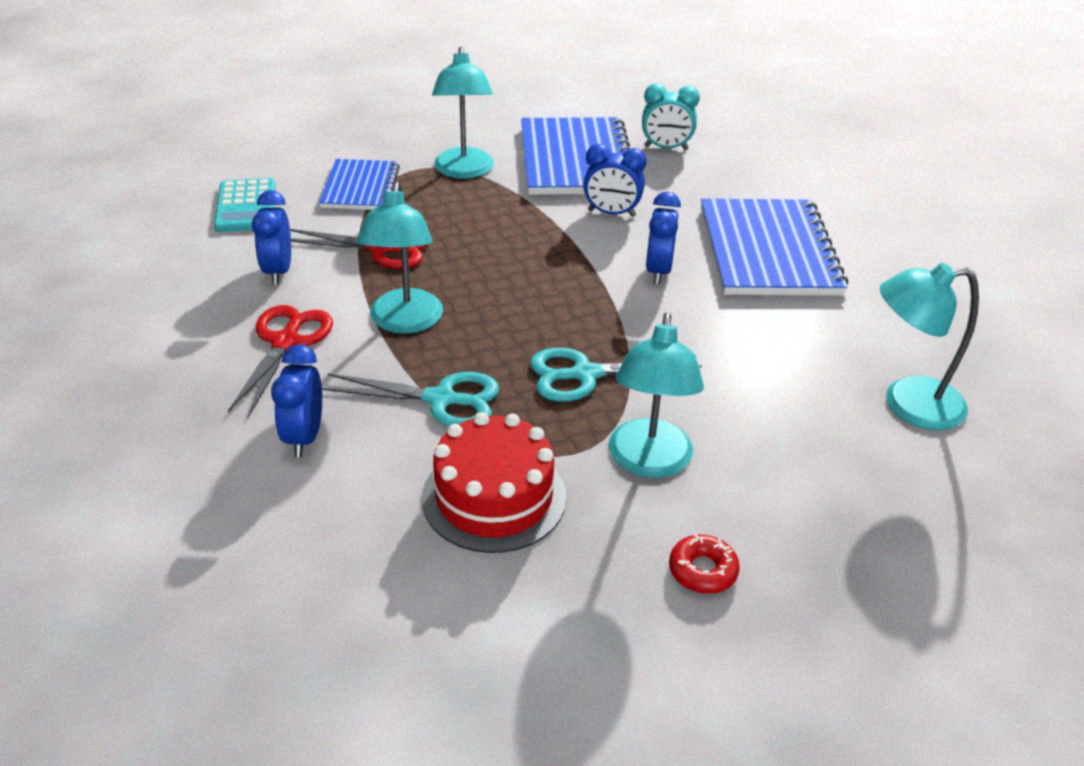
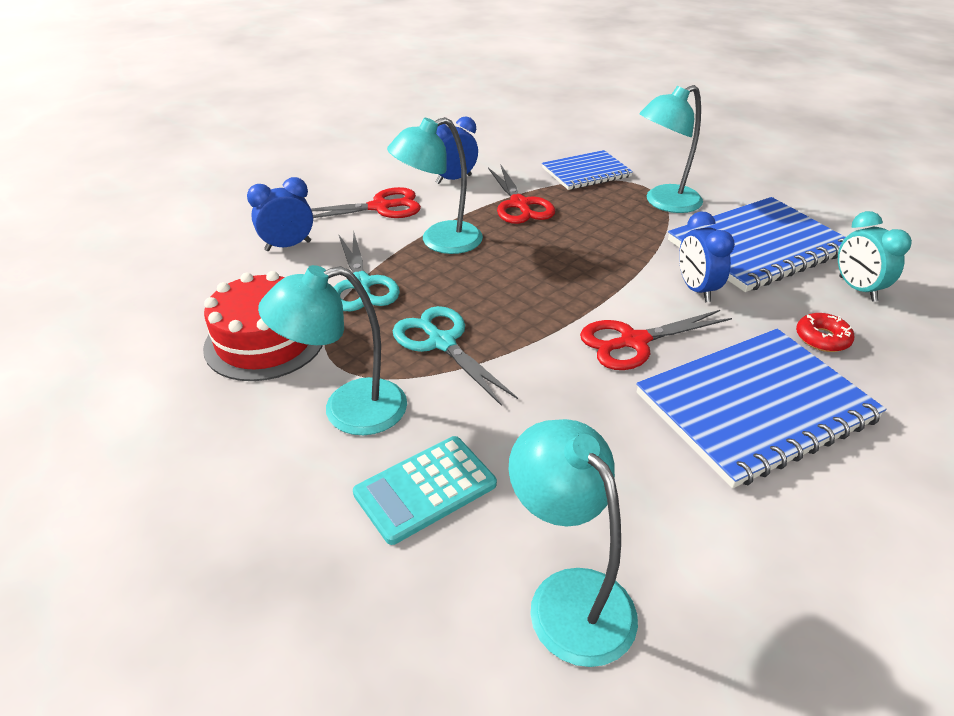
camera: 65 degrees right, 0 degrees up
(246, 206) = (514, 145): turquoise calculator -> turquoise calculator (425, 489)
(658, 271) = (633, 342): blue clock -> red scissors
(702, 570) = (222, 481): red donut -> red donut (822, 338)

